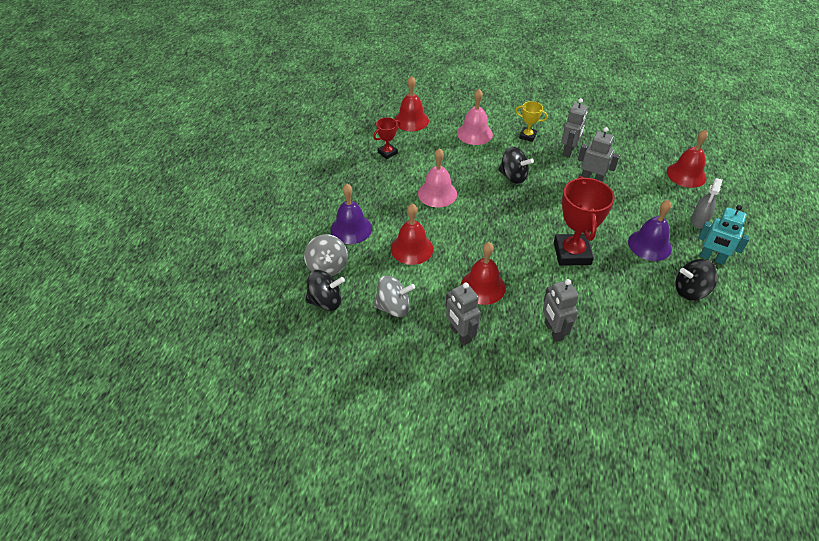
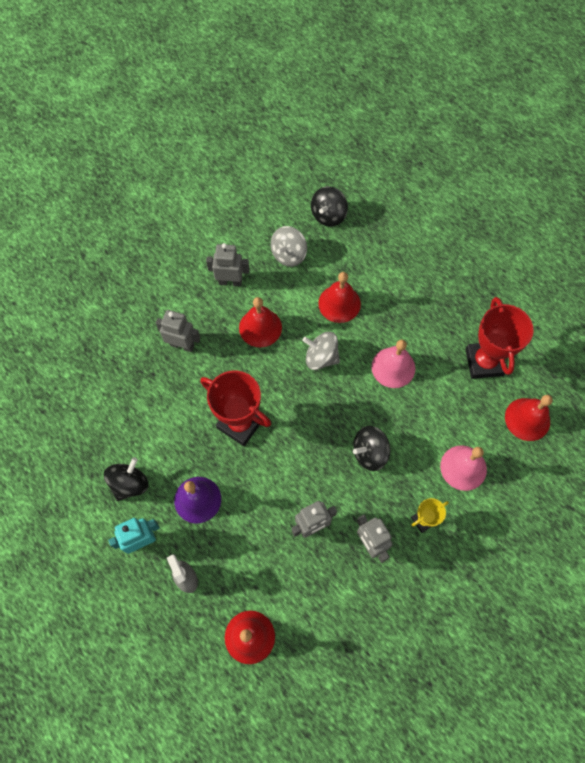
camera: 125 degrees right, 20 degrees up
(327, 267) = (363, 234): grey spinning top -> grey spinning top (321, 357)
(351, 229) = (395, 273): purple bell -> none
(387, 153) = (484, 362): red trophy -> red trophy, size x1.93

